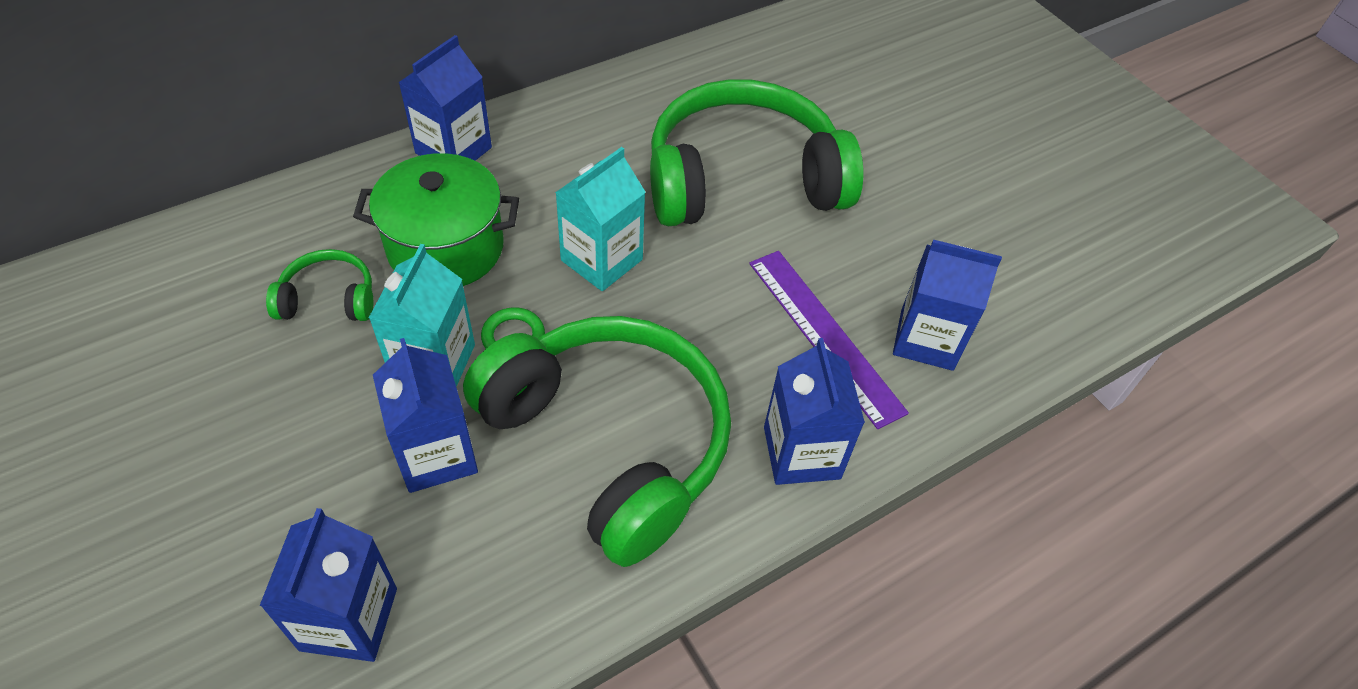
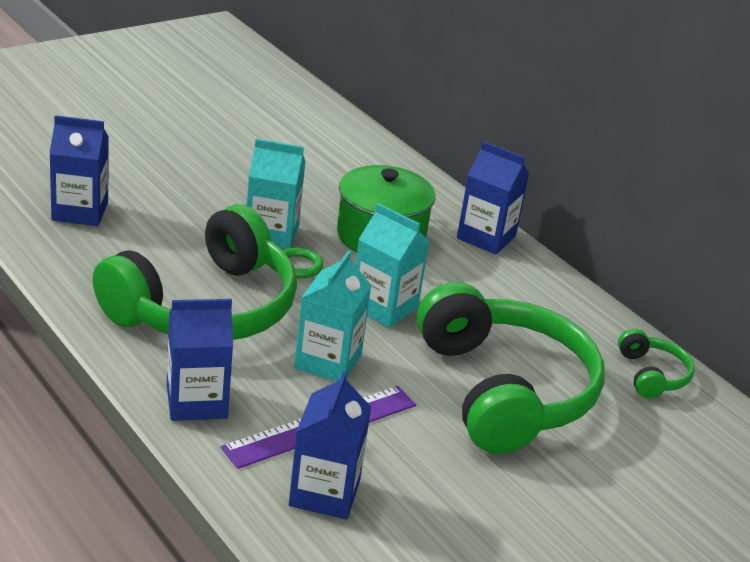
camera: 85 degrees right, 20 degrees down
(328, 298) = (323, 192): green headphones -> green headphones (652, 375)
(436, 454) = (195, 237): blue carton -> none
(710, 321) = (328, 361): none -> turquoise carton

